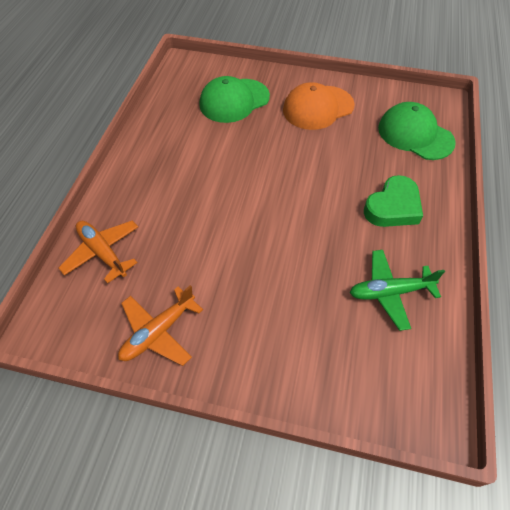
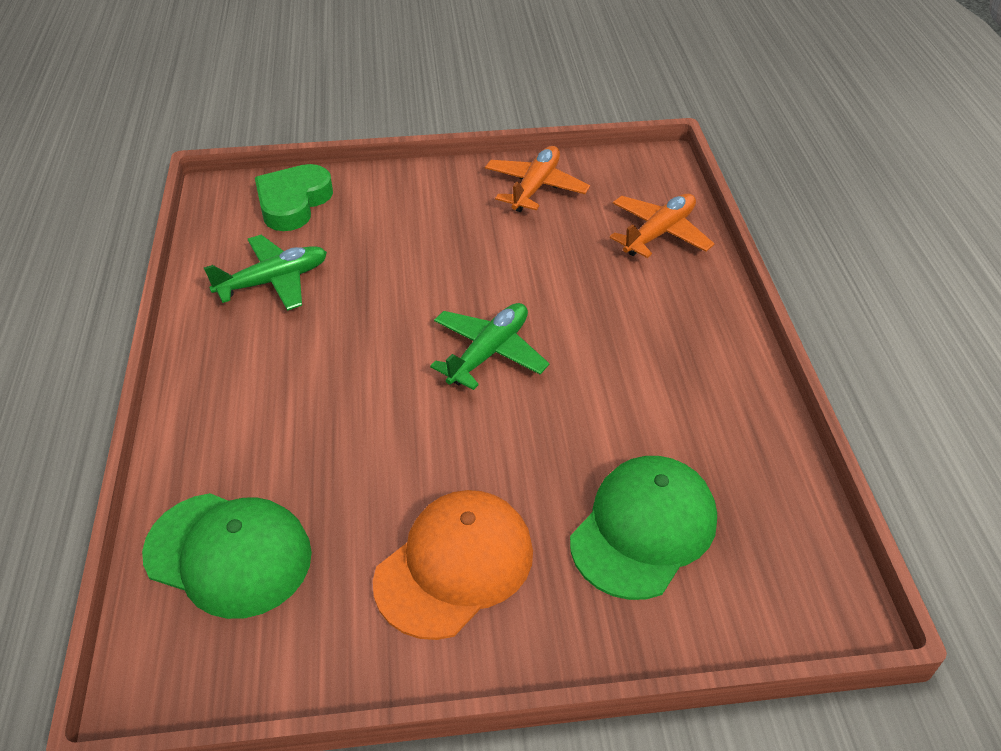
camera: 160 degrees right, 10 degrees down
(103, 253) = (659, 233): orange plane -> orange plane turned 75 degrees counterclockwise
(262, 196) = (489, 352): none -> green plane
(393, 207) = (273, 390): green heart -> green heart (293, 203)

